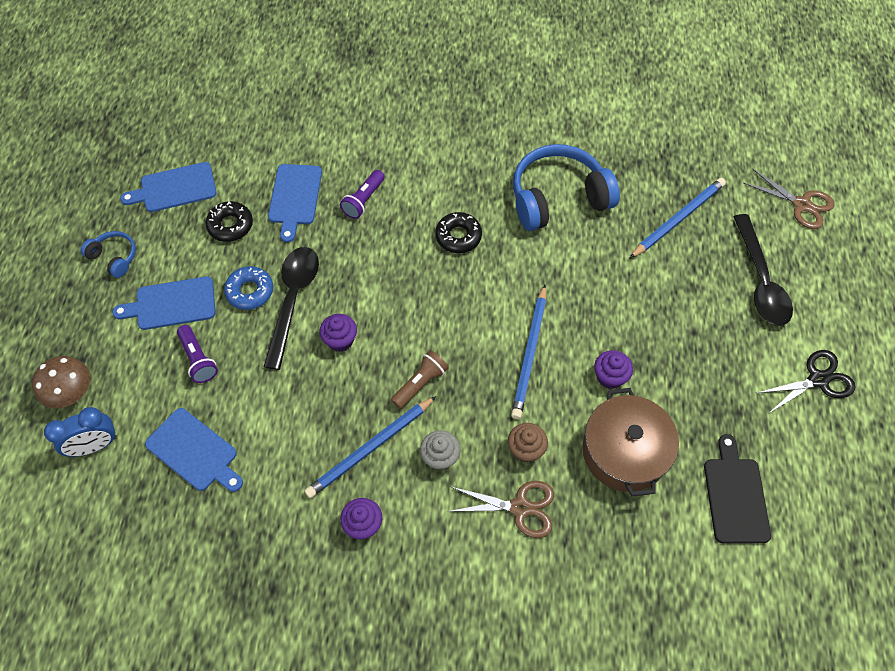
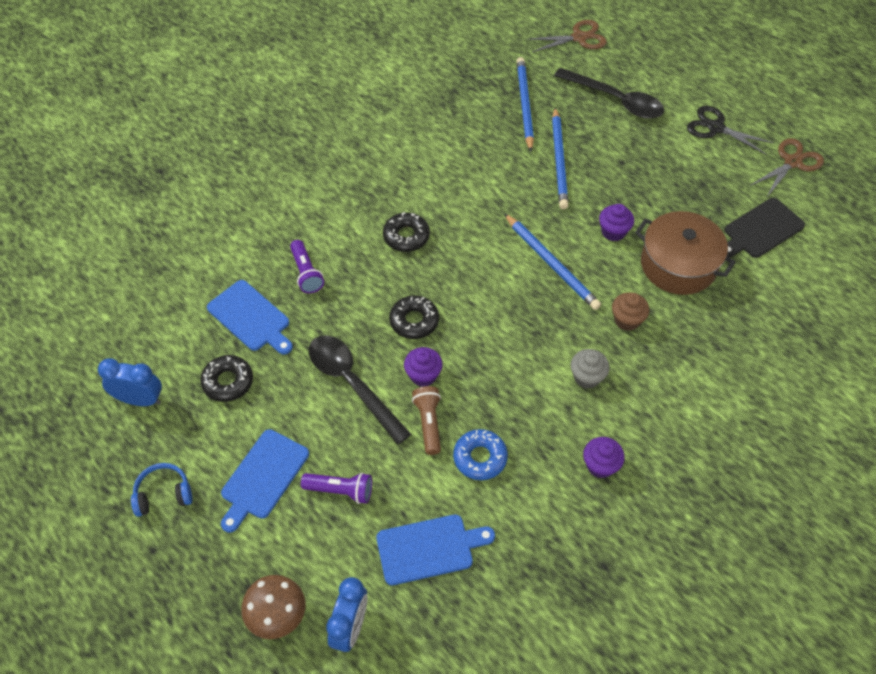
camera: 50 degrees left, 5 degrees down
(175, 188) = (140, 400): blue cutting board -> blue clock
(250, 291) = (311, 409): blue donut -> blue donut (480, 458)
(370, 448) = (539, 418): blue pencil -> blue pencil (559, 160)
(384, 299) = (414, 321): none -> black donut
(420, 383) = (513, 348): brown flashlight -> brown flashlight (429, 423)
(520, 508) = (670, 355): brown scissors -> brown scissors (793, 162)
(558, 198) = (436, 155): blue headphones -> none
(735, 496) = (761, 230): black cutting board -> black cutting board turned 75 degrees counterclockwise
(818, 380) = (715, 127): black scissors -> black scissors turned 75 degrees counterclockwise

